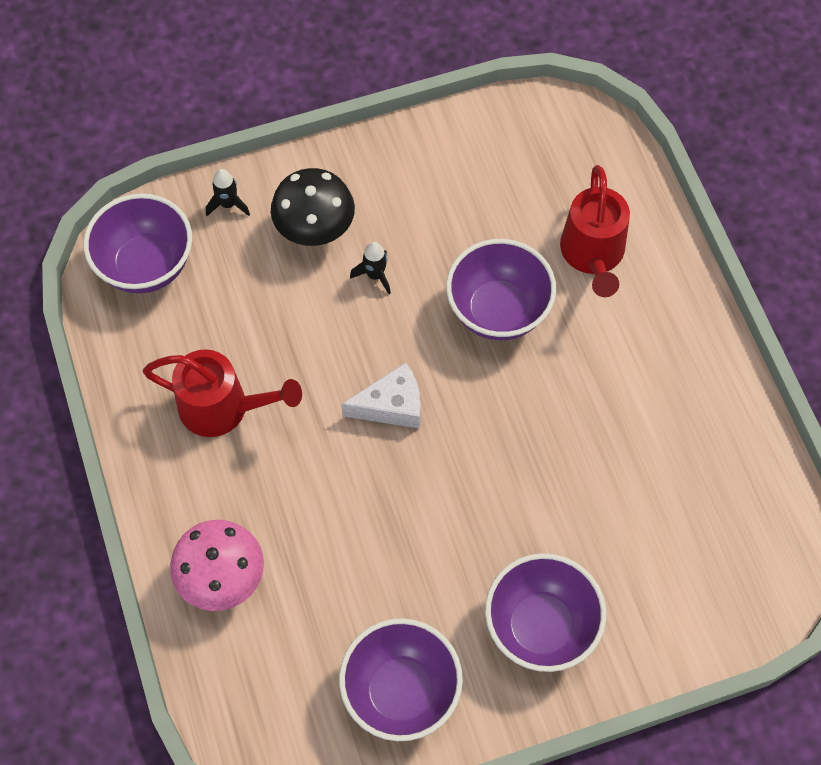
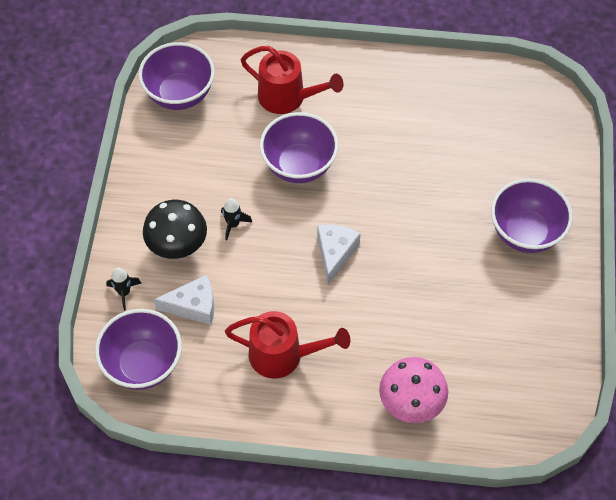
camera: 65 degrees left, 5 degrees down
(224, 408) = (284, 355): red watering can -> red watering can turned 60 degrees clockwise
(244, 283) = (193, 306): none -> white cheese
(401, 691) = (535, 327): purple bowl -> purple bowl (180, 94)

